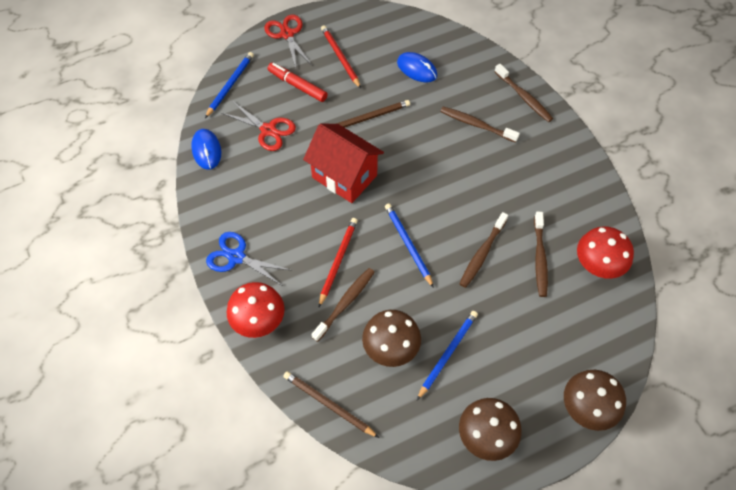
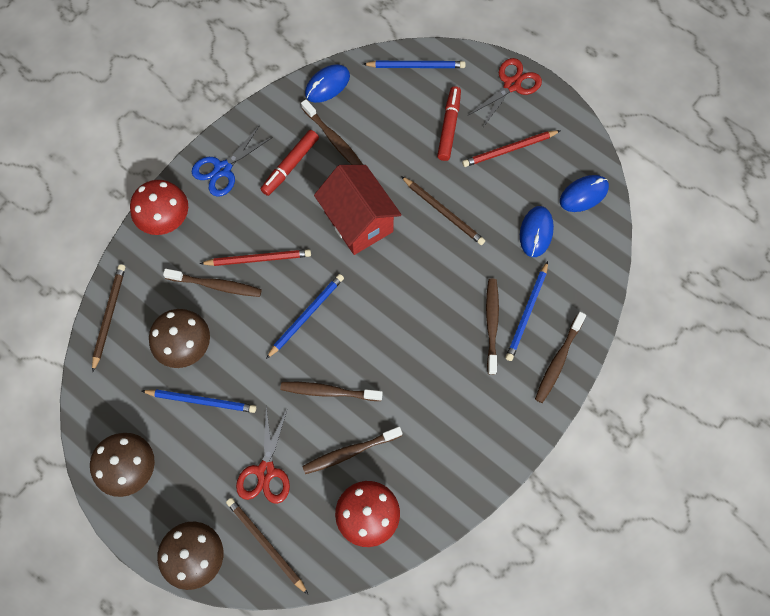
camera: 65 degrees right, 10 degrees up
(236, 257) = (223, 169): blue scissors -> blue scissors turned 135 degrees counterclockwise
(260, 165) = (334, 139): none -> brown toothbrush
(265, 205) = (290, 165): none -> red marker
(268, 130) = (379, 126): red scissors -> red scissors (266, 471)
(340, 57) = (509, 150): red pencil -> red pencil turned 150 degrees counterclockwise
(344, 176) = (358, 221): red house -> red house turned 45 degrees counterclockwise
(402, 30) = (583, 194): none -> blue mouse
(478, 100) = (527, 313): none -> blue pencil
(594, 349) = (266, 544): none -> brown pencil

